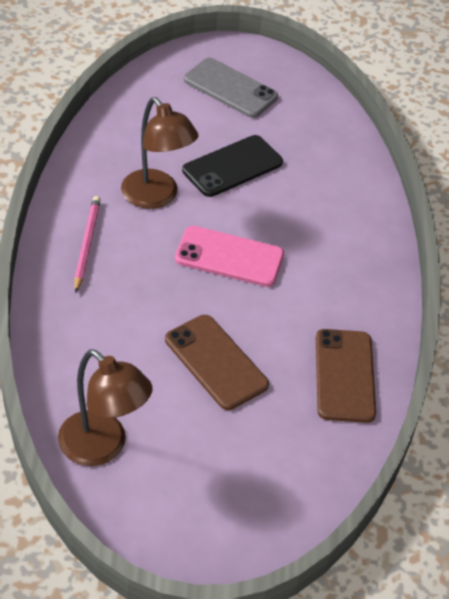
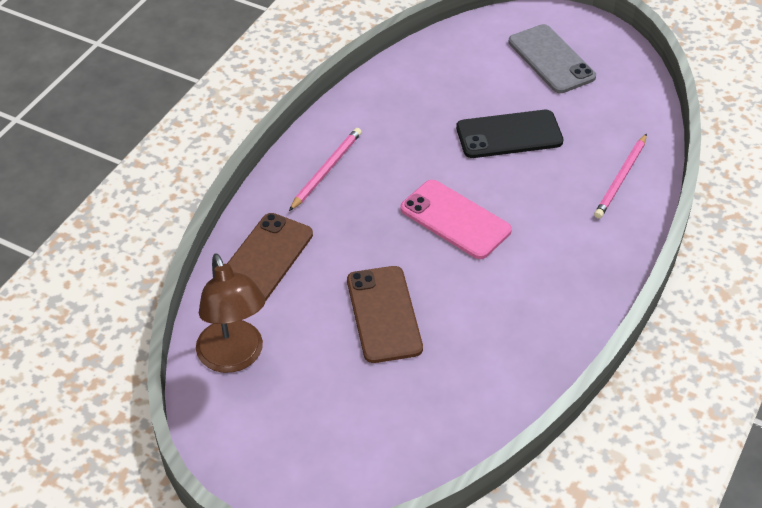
camera: 30 degrees right, 0 degrees up
(156, 197) = (417, 144): brown lamp -> none
(344, 376) = (504, 367): brown phone -> brown phone (265, 259)
(347, 180) = (621, 178): none -> pink pencil

